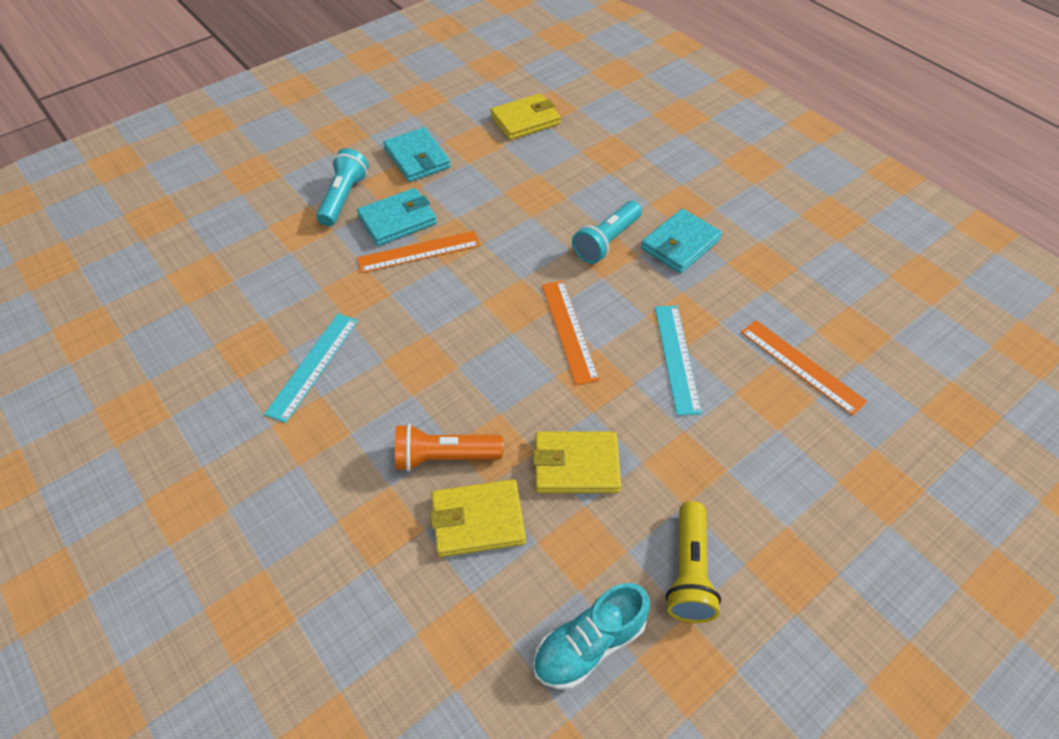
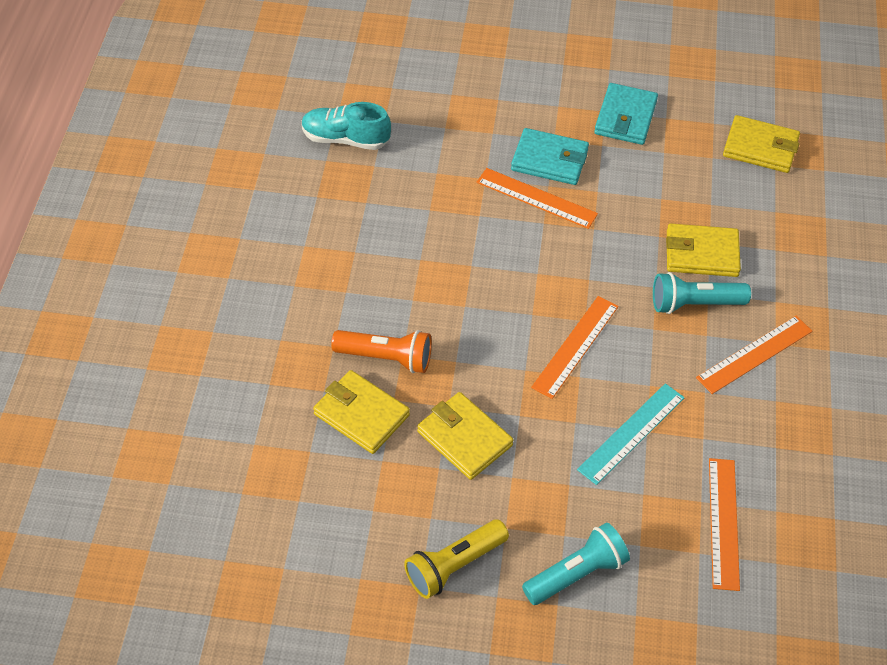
camera: 45 degrees right, 0 degrees up
(313, 366) = (371, 226): turquoise ruler -> none
(344, 198) = (530, 111): turquoise flashlight -> turquoise flashlight (576, 573)
(444, 457) = (386, 358): orange flashlight -> orange flashlight turned 150 degrees clockwise
(571, 207) = (701, 254): none -> yellow wallet
(589, 644) = (342, 543): turquoise shoe -> turquoise shoe (345, 139)
(680, 244) = (754, 354): turquoise wallet -> orange ruler

